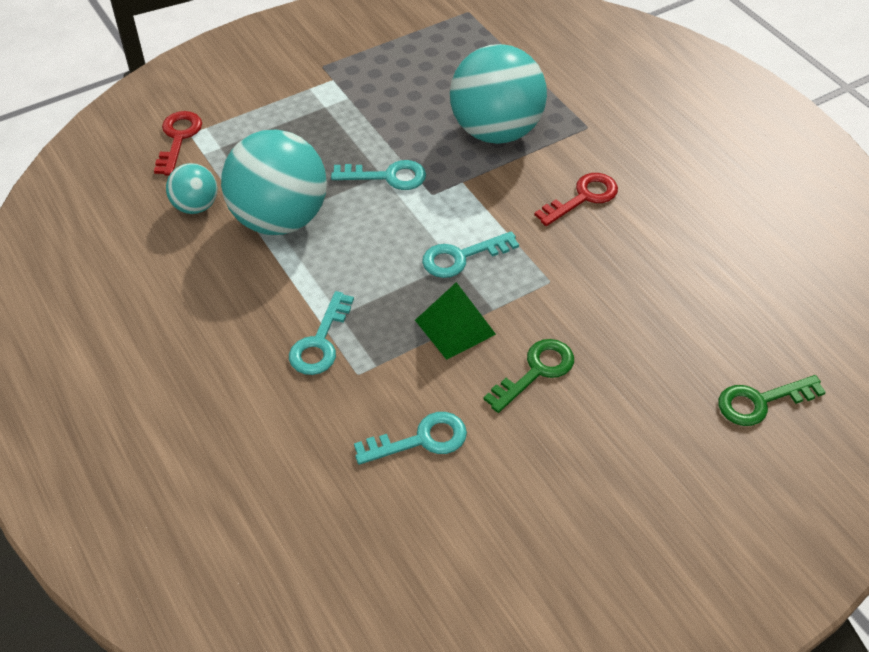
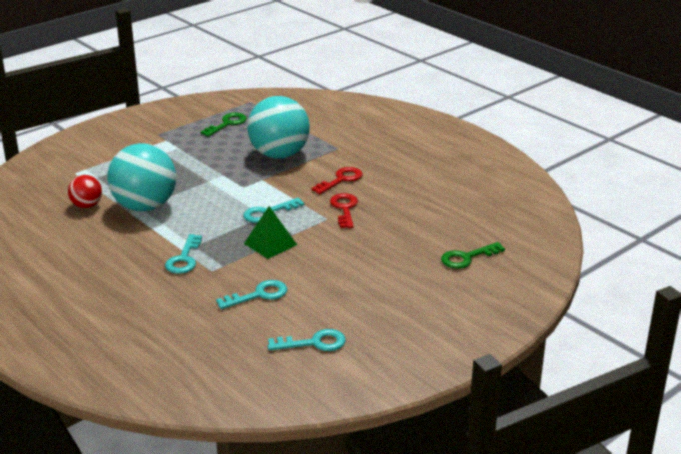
camera: 10 degrees left, 20 degrees down
(178, 138) = (67, 175): red key -> red key (344, 209)
(196, 206) = (87, 205): turquoise ball -> red ball
(387, 176) = (212, 181): turquoise key -> turquoise key (313, 343)
(536, 371) = (325, 258): green key -> green key (227, 124)

